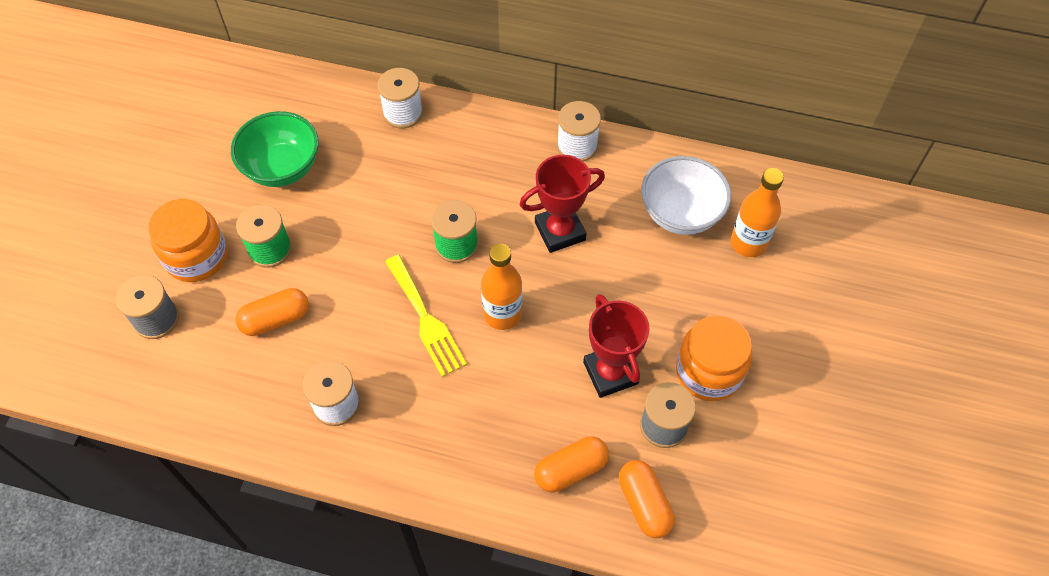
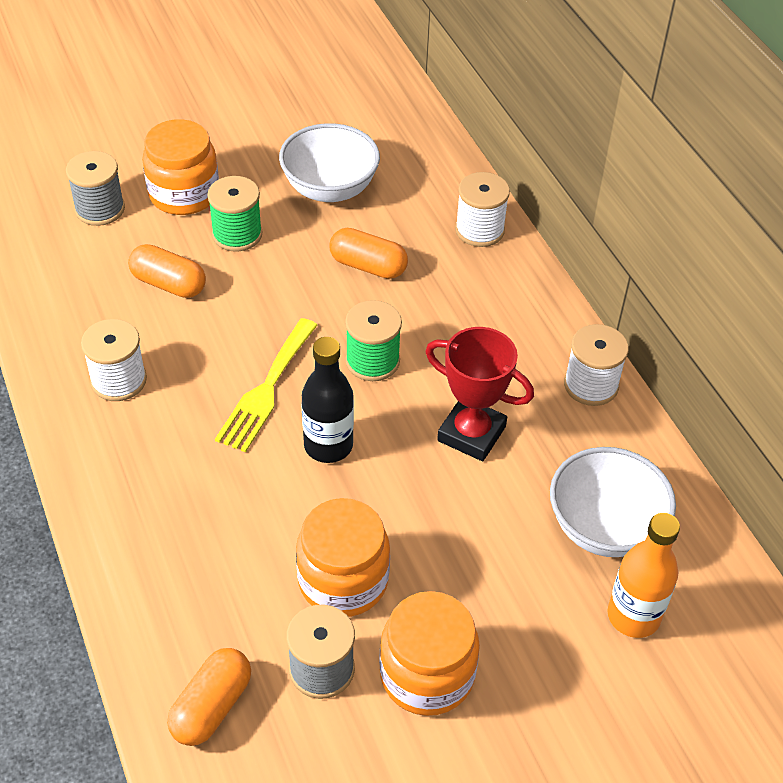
camera: 50 degrees right, 10 degrees down
(282, 168) = (330, 188): green bowl -> white bowl
(502, 314) = (328, 446): orange bottle -> black bottle
(571, 470) = (199, 613): orange capsule -> orange capsule (368, 266)
(610, 373) = (343, 580): red trophy -> orange jar

